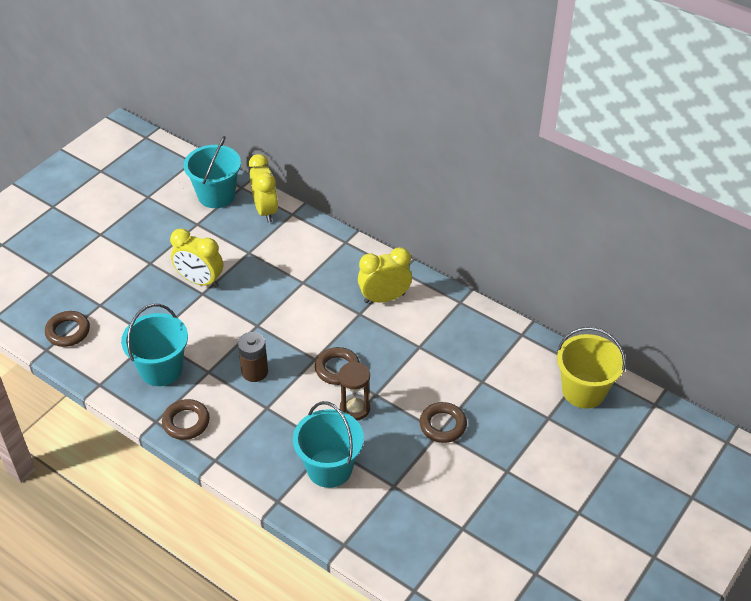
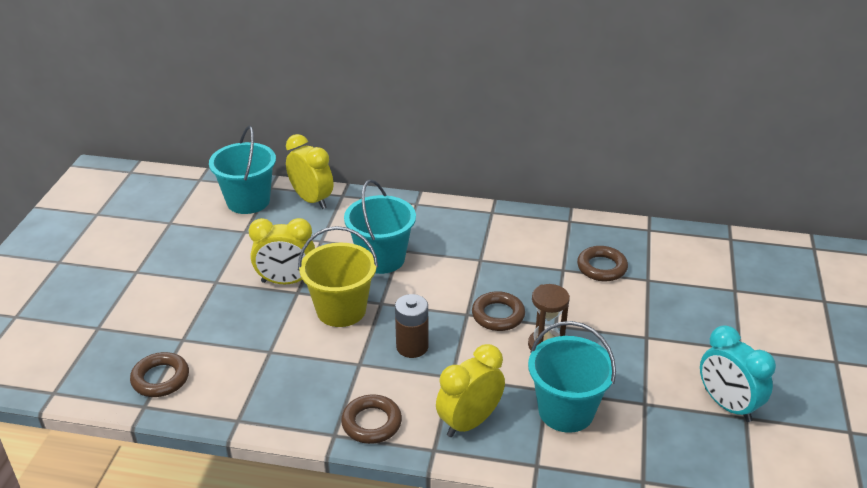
camera: 25 degrees left, 10 degrees down
(161, 369) = (303, 379): turquoise bucket -> turquoise bucket (381, 259)
(384, 298) = (494, 239): yellow clock -> yellow clock (469, 422)
(443, 425) = (645, 330): brown ring -> brown ring (601, 267)
(456, 513) = (727, 405): none -> turquoise clock
(583, 391) = (745, 257): yellow bucket -> yellow bucket (341, 310)

